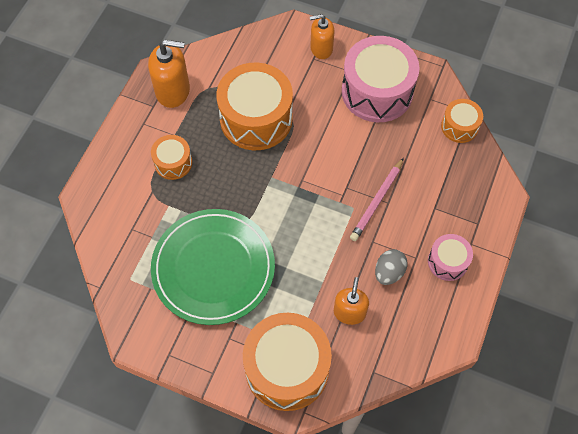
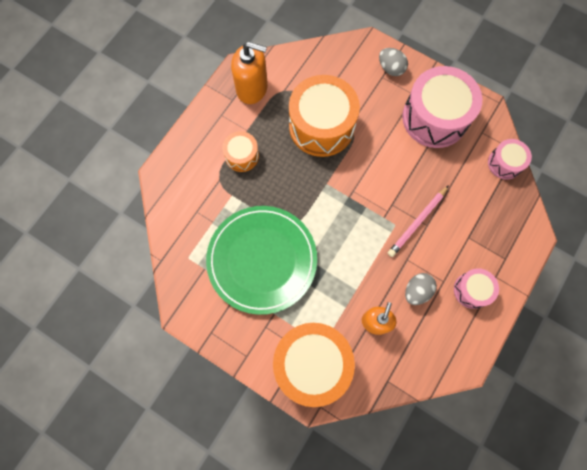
camera: 10 degrees right, 10 degrees up
(321, 48) = (391, 68): orange soap dispenser -> grey egg
(459, 126) = (504, 163): orange drum -> pink drum

